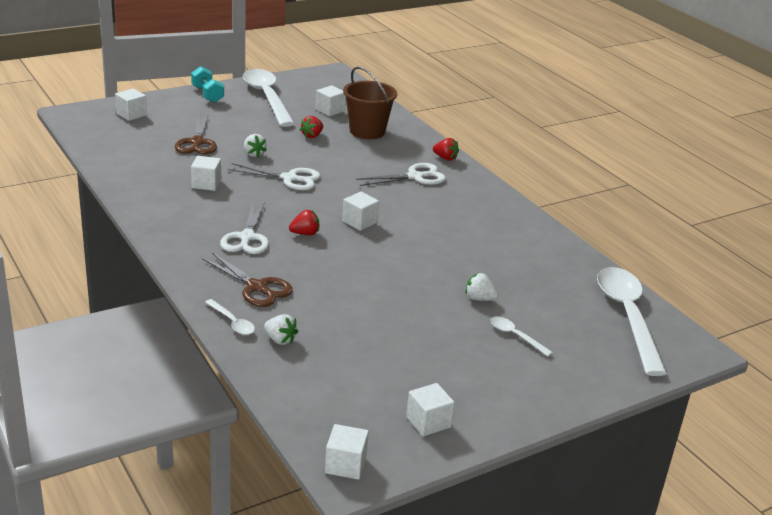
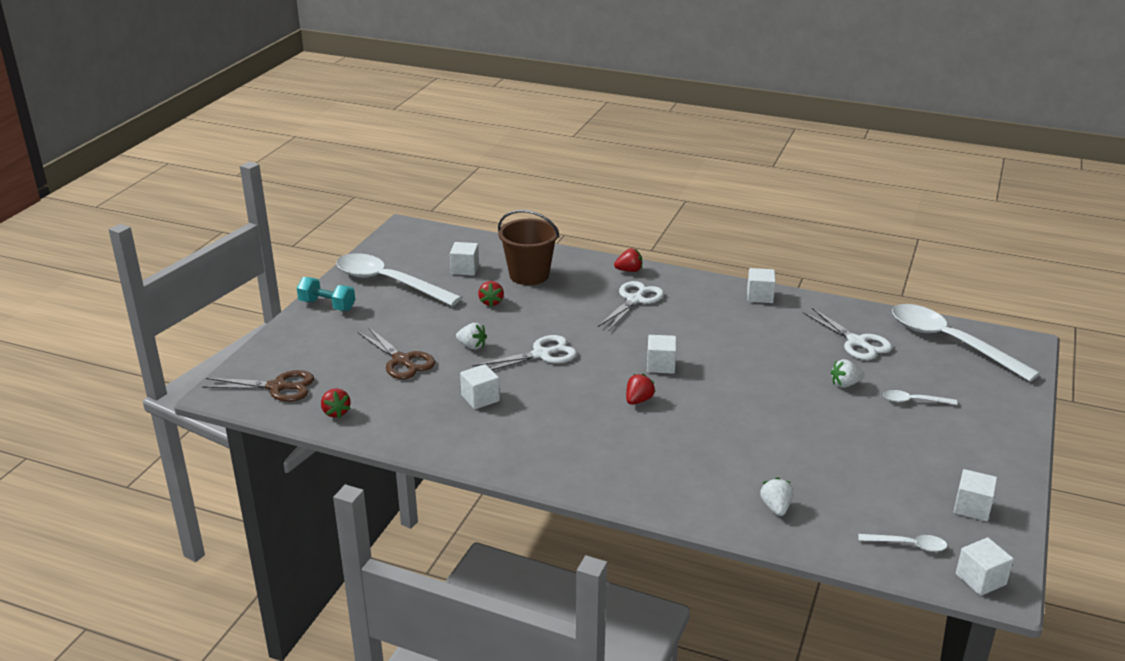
camera: 35 degrees left, 0 degrees up
(111, 151) = (336, 412): none -> red strawberry
(131, 114) = (288, 363): white cube -> white cube (760, 296)
(232, 322) = (718, 516): white spoon -> white spoon (908, 545)
(247, 237) = (600, 431): white scissors -> white scissors (856, 342)
(256, 287) = (683, 472): brown scissors -> brown scissors (277, 387)
(280, 340) = (776, 508): white strawberry -> white strawberry turned 90 degrees counterclockwise

